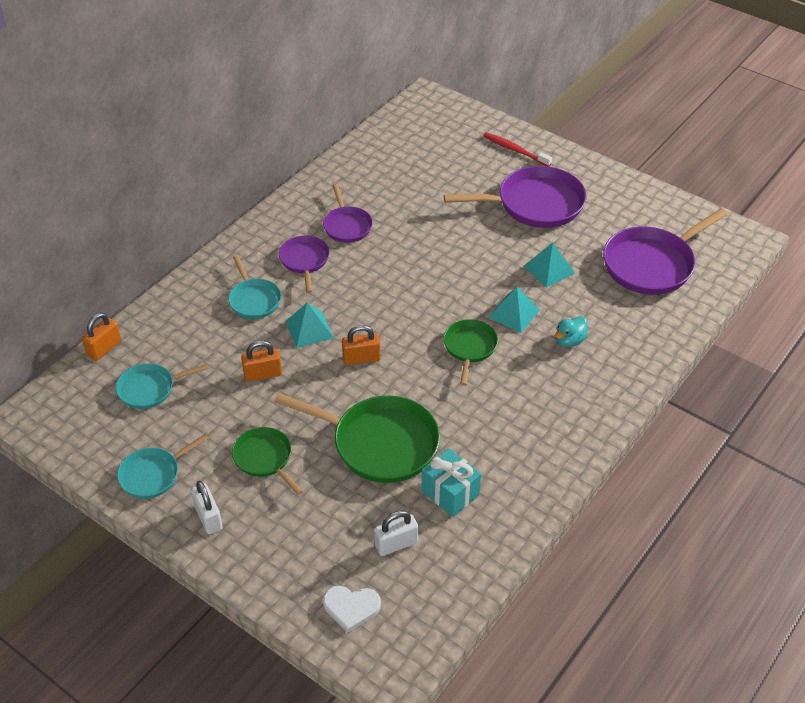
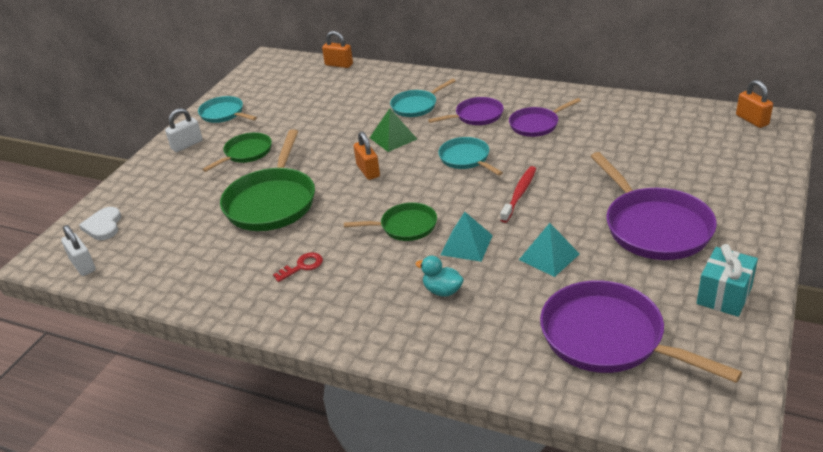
camera: 80 degrees right, 10 degrees down
(150, 389) = (305, 91): turquoise pan -> turquoise pan (466, 159)
(263, 374) = (334, 130): orange padlock -> orange padlock (752, 120)
(309, 329) = (393, 138): turquoise pyramid -> green pyramid
(396, 544) = (165, 234): white padlock -> white padlock (83, 265)
(450, 493) = (222, 251): turquoise gift -> turquoise gift (724, 295)
(500, 430) = (302, 266): none -> red key
(515, 150) = (740, 195): red toothbrush -> red toothbrush (519, 194)

